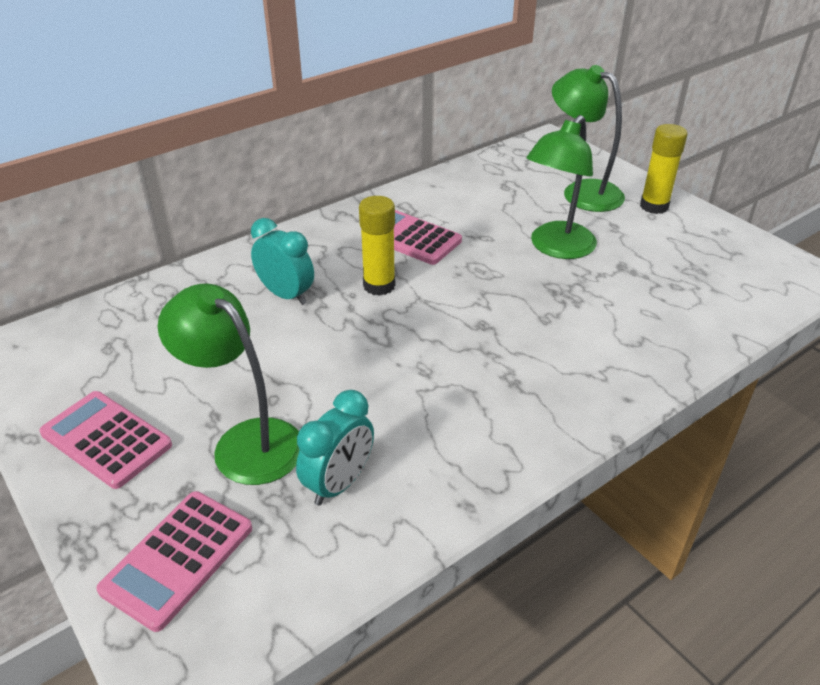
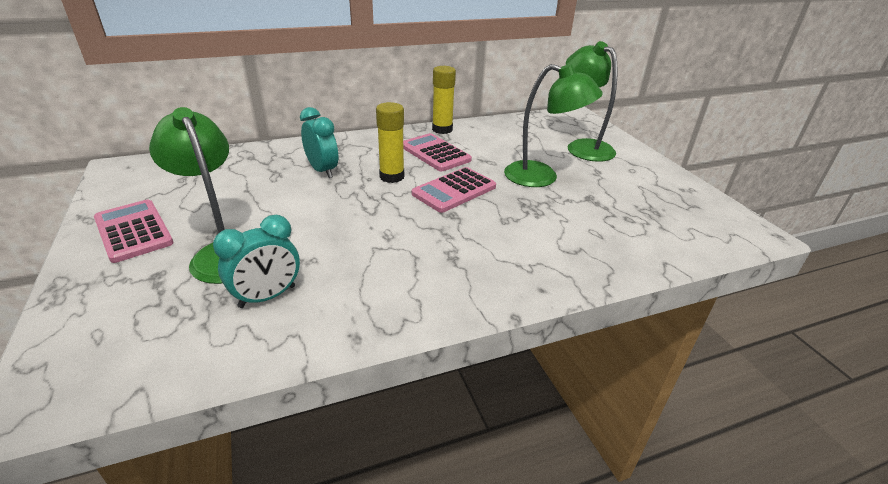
camera: 15 degrees right, 5 degrees down
(178, 559) = (112, 319): pink calculator -> pink calculator (454, 190)
(556, 248) = (542, 177): green lamp -> green lamp turned 120 degrees counterclockwise
(654, 206) = (637, 164): yellow glue stick -> yellow glue stick (442, 129)

